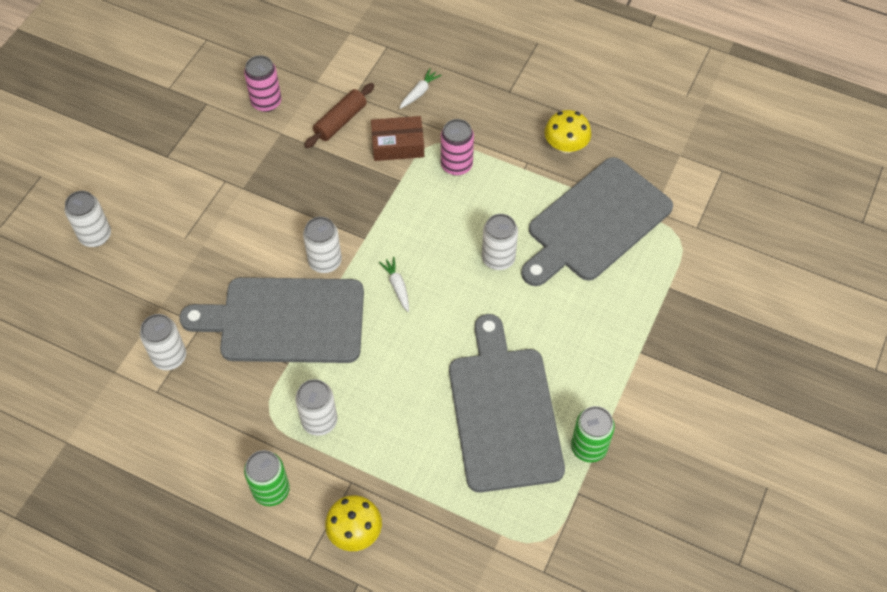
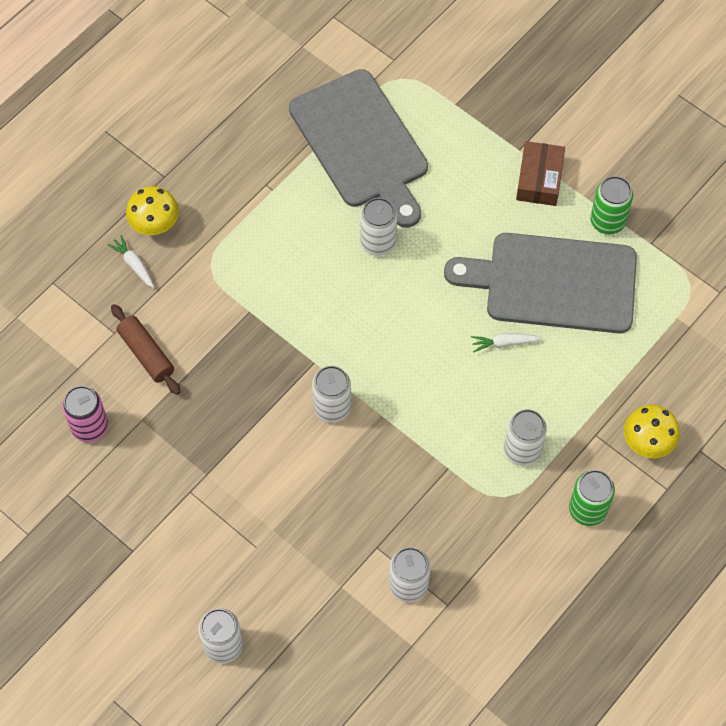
camera: 75 degrees left, 5 degrees up
(285, 320) = (395, 460): grey cutting board -> none
(397, 286) = (384, 344): white carrot -> white carrot (504, 343)
(398, 144) = (200, 303): brown box -> brown box (539, 179)
(456, 165) = (247, 252): pink can -> none
(565, 146) = (256, 143): yellow mushroom -> yellow mushroom (155, 224)

